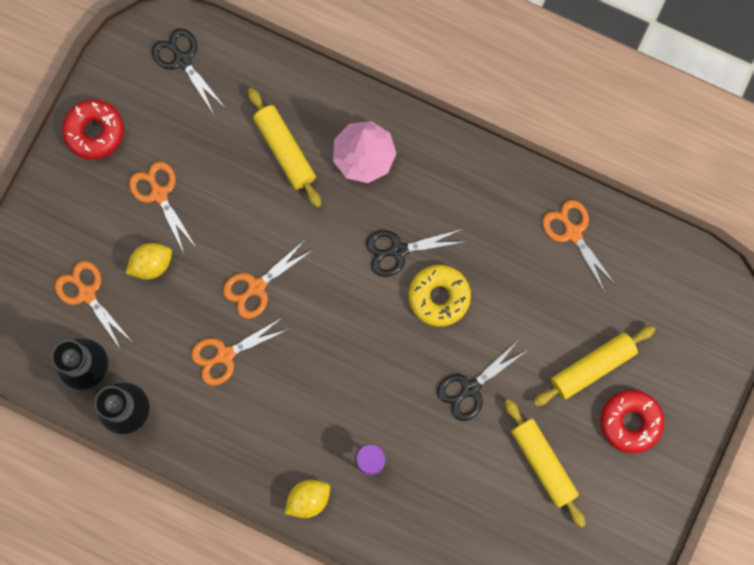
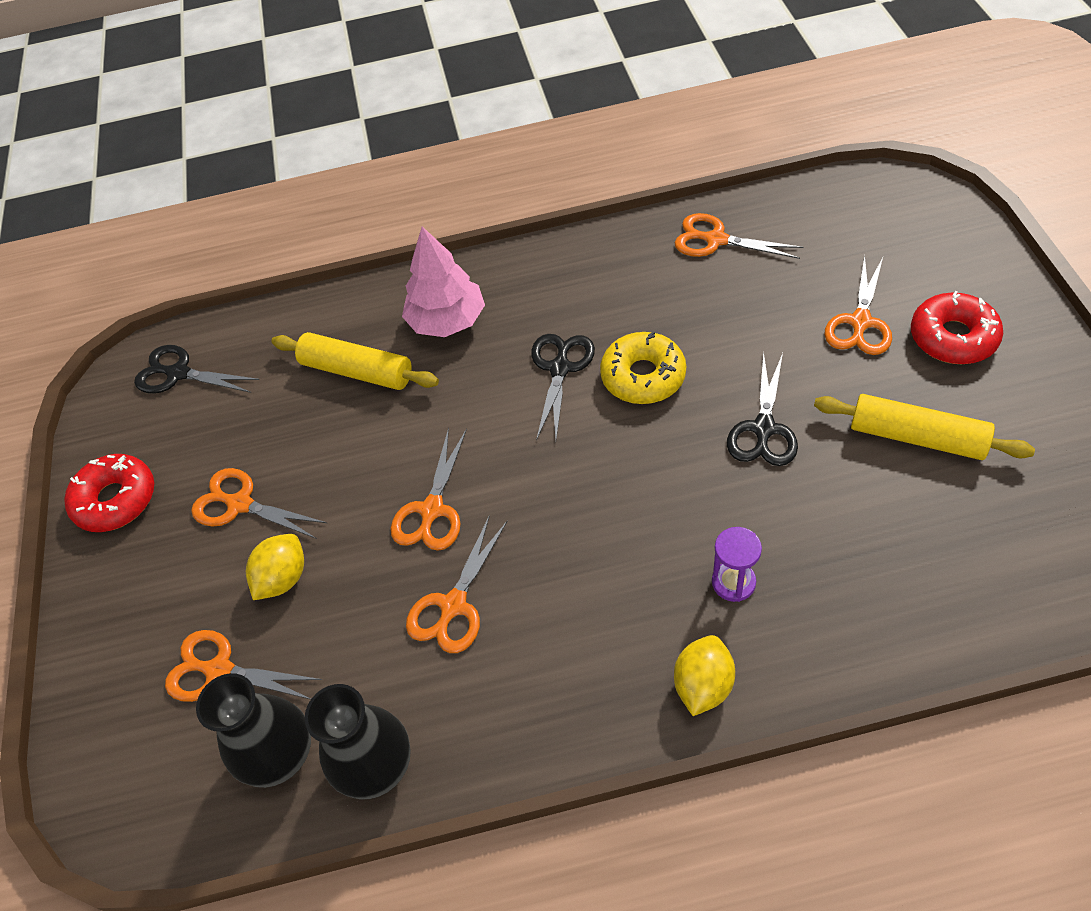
camera: 30 degrees left, 25 degrees down
(398, 250) = (560, 368): black scissors -> black scissors turned 150 degrees clockwise
(592, 367) = (860, 322): yellow rolling pin -> orange scissors

